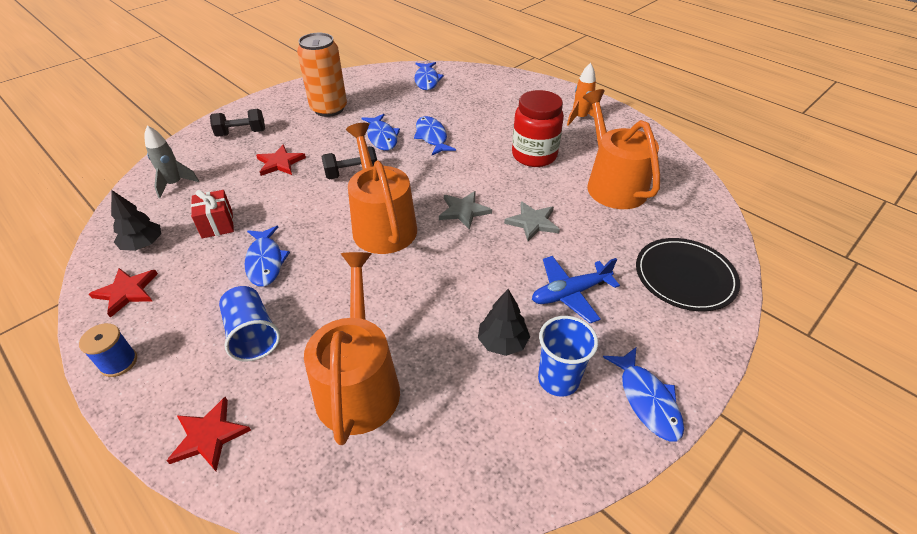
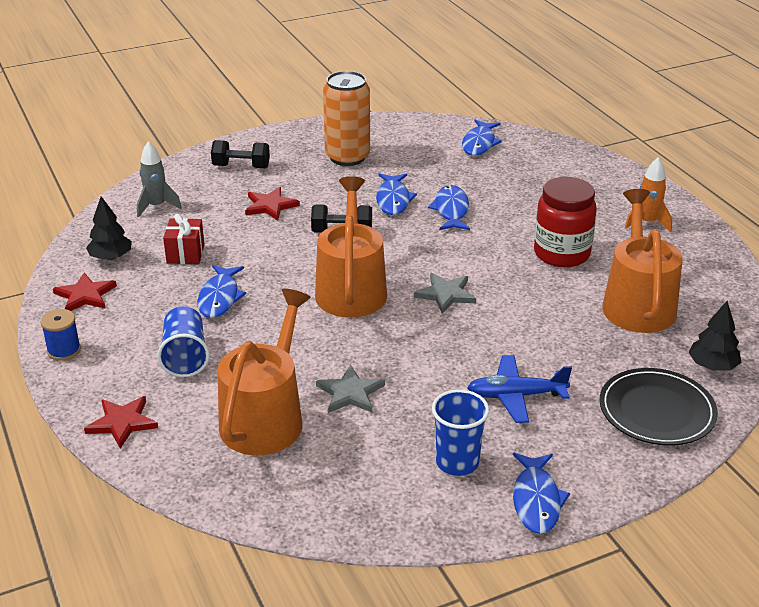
camera: 20 degrees right, 10 degrees down
(502, 342) = (419, 420): black tree -> black tree (712, 366)
(532, 222) = (516, 322): grey star -> grey star (350, 393)

